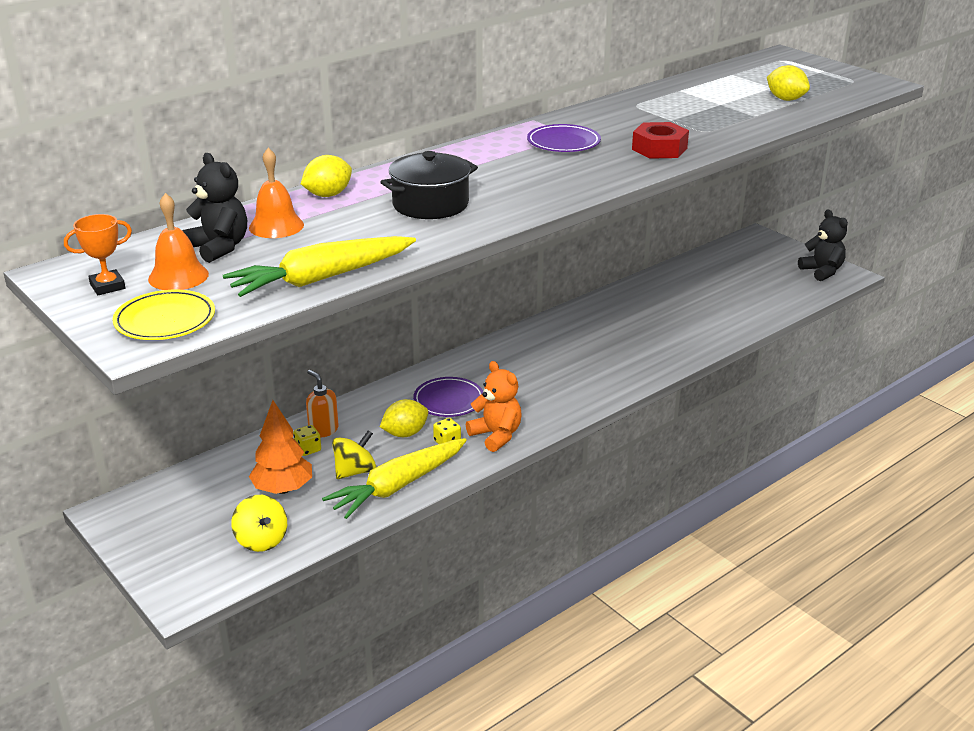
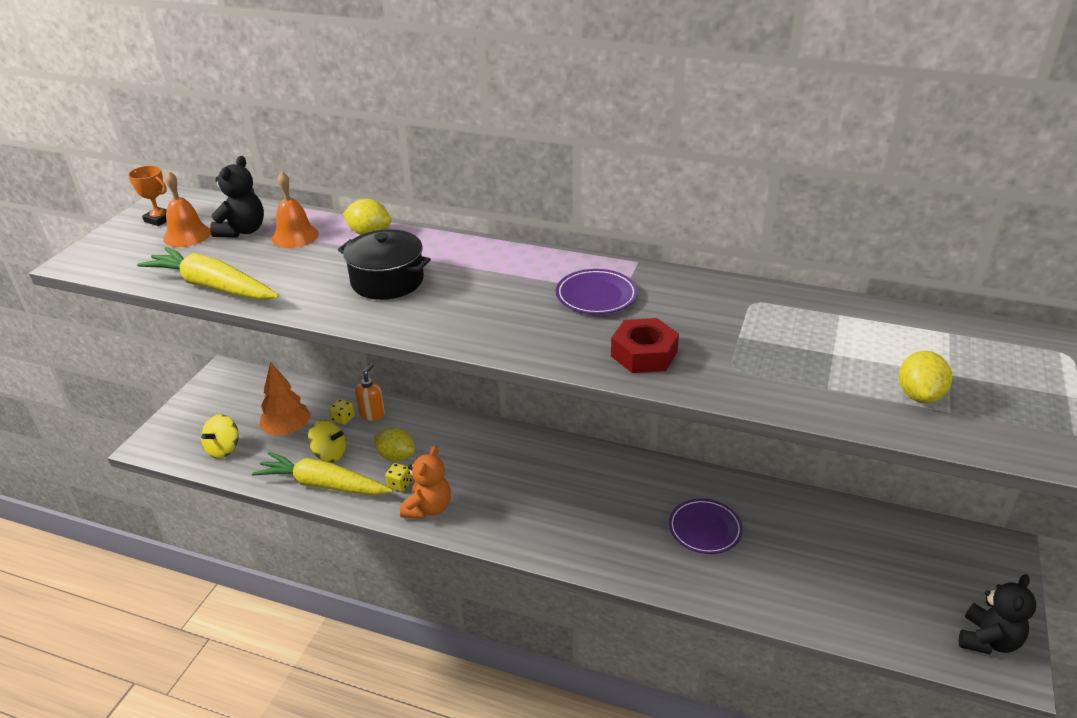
camera: 60 degrees right, 5 degrees up
(165, 320) = (116, 257): yellow plate -> none
(448, 400) = (460, 459): purple plate -> purple plate (705, 529)

